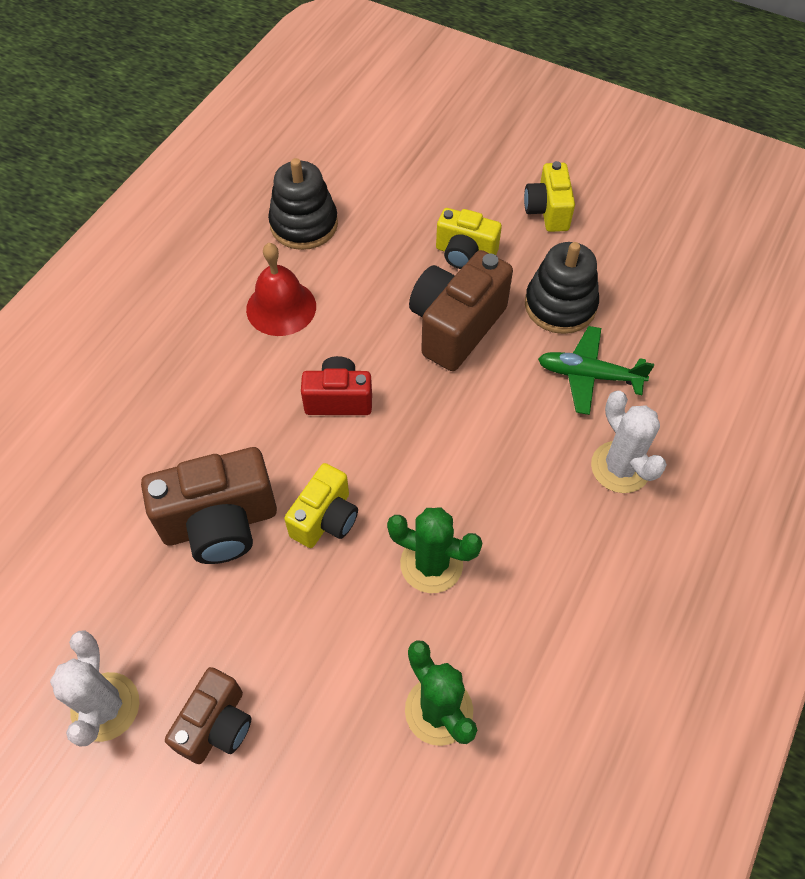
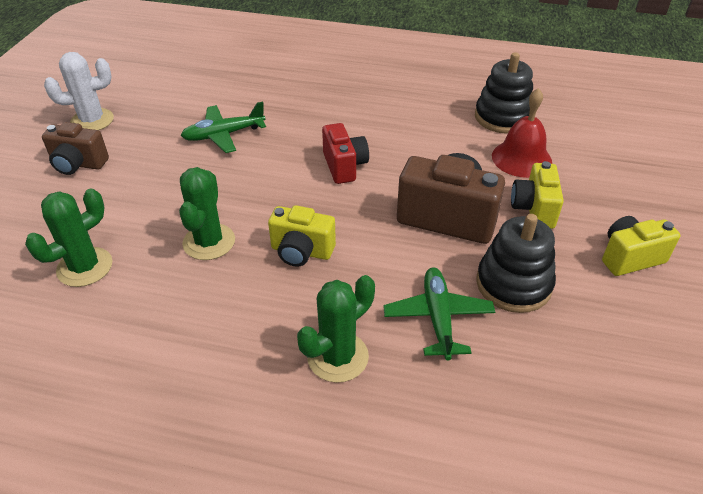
camera: 75 degrees right, 15 degrees down
(220, 523) = (223, 135): brown camera -> green plane
(281, 307) = (415, 123): red bell -> red bell (521, 158)
(325, 519) = (237, 180): yellow camera -> yellow camera (301, 251)
(620, 467) = (338, 357): white cactus -> green cactus

